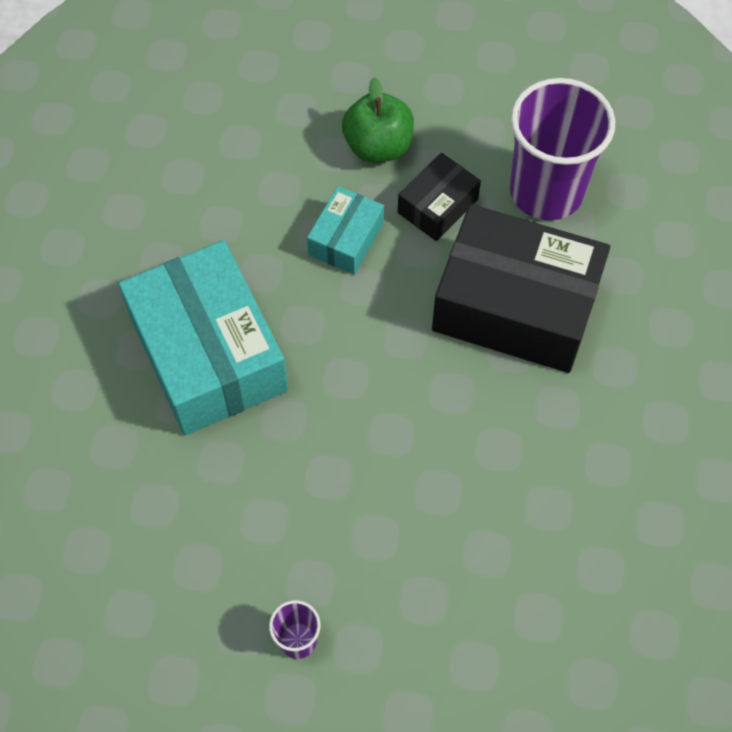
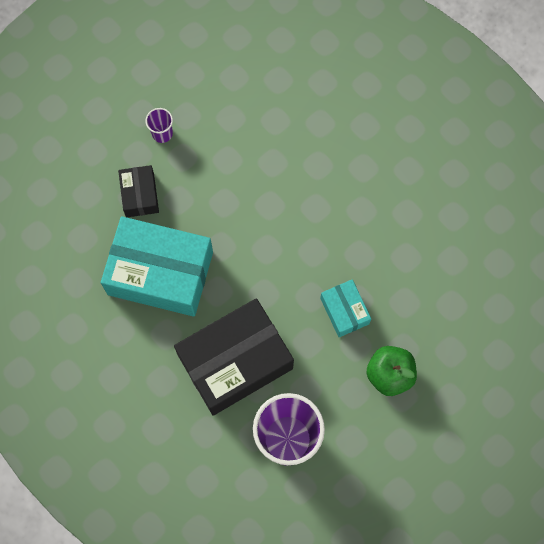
camera: 130 degrees right, 10 degrees up
(208, 354) = (333, 197): turquoise box -> turquoise box (160, 273)
(438, 206) = (326, 374): black box -> black box (140, 195)

